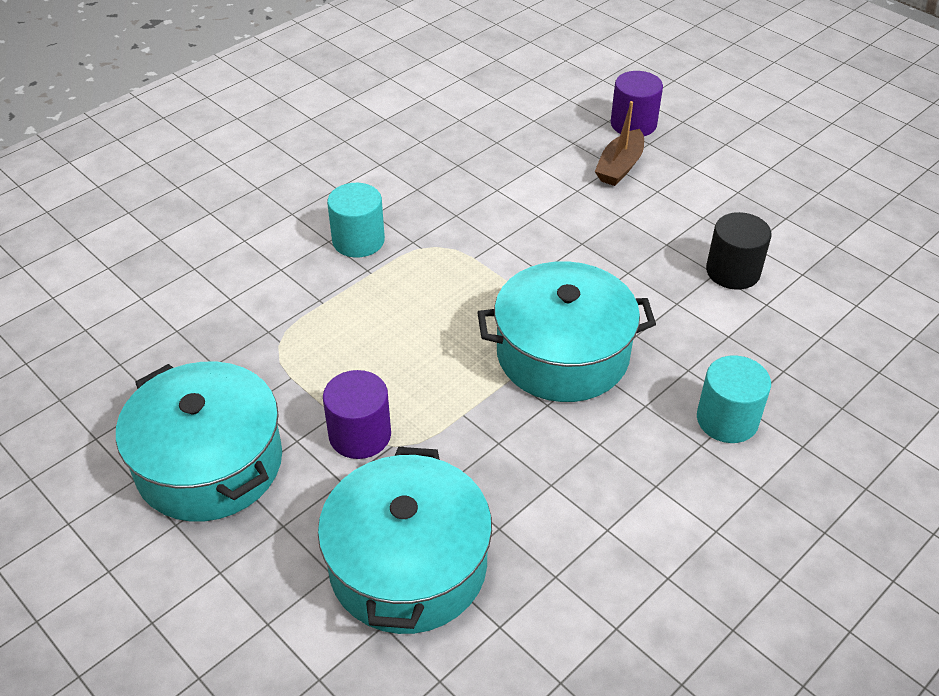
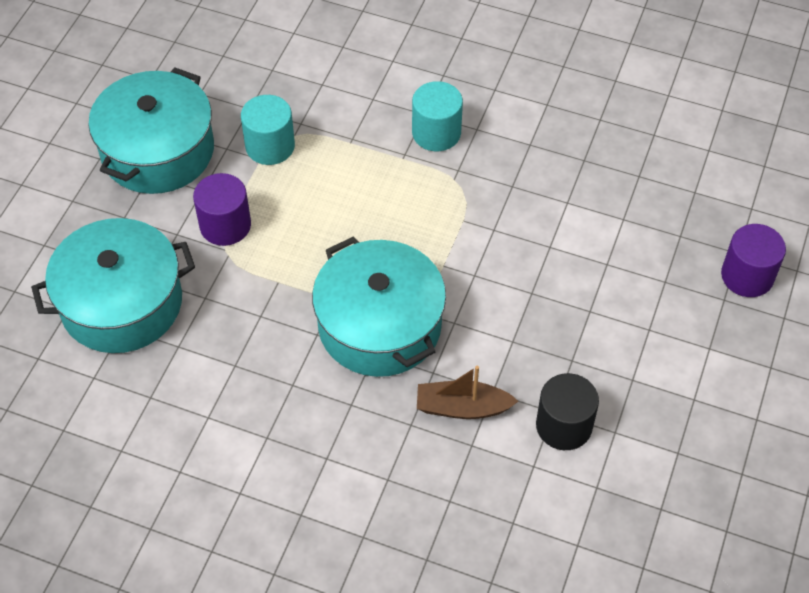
camera: 65 degrees right, 10 degrees up
(620, 166) = (667, 286): brown boat -> brown boat (462, 407)
(727, 420) = (365, 470): turquoise cylinder -> turquoise cylinder (270, 146)

